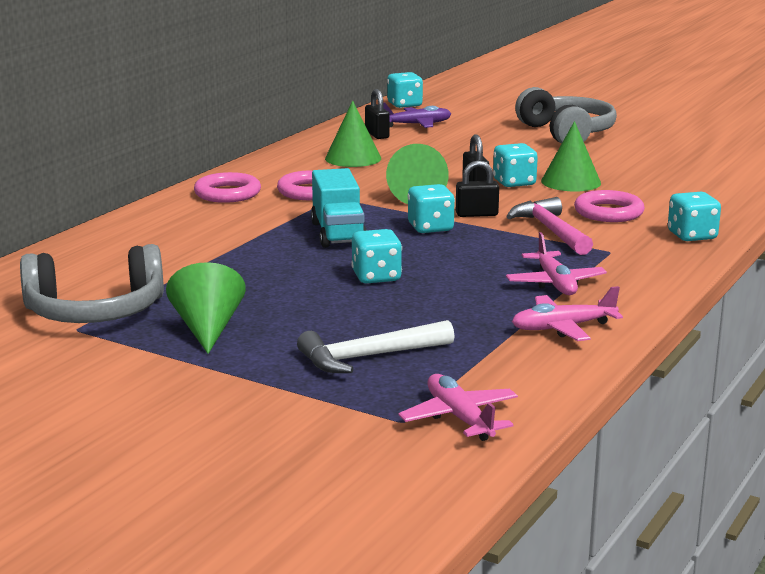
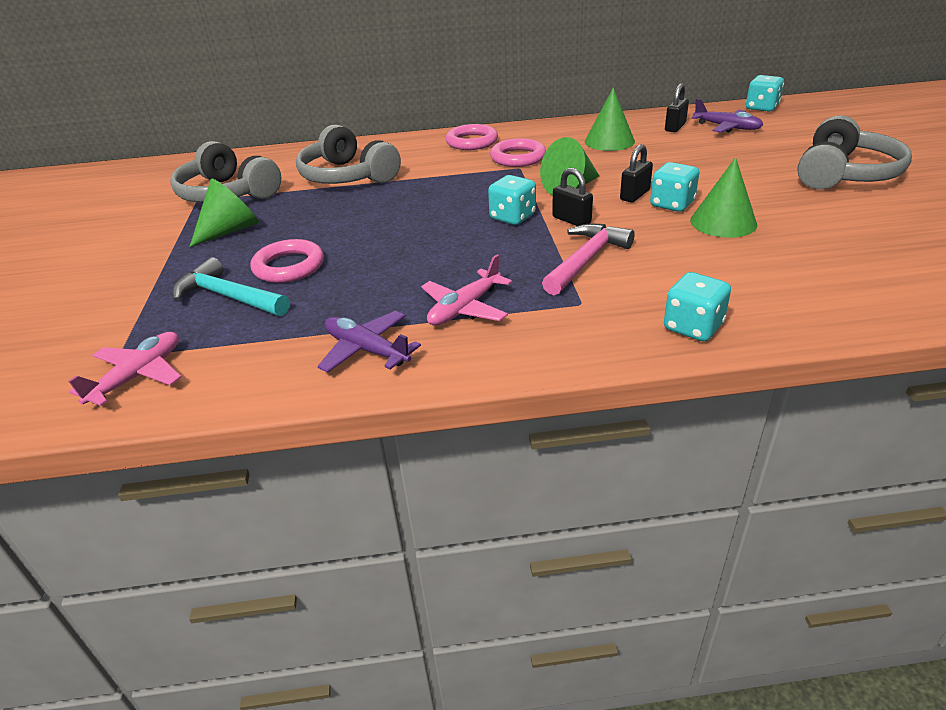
camera: 55 degrees right, 15 degrees up
(187, 255) = (347, 176): none -> grey headphones
(338, 233) = (451, 196): turquoise truck -> none
(368, 357) = (228, 297): white hammer -> turquoise hammer
(376, 277) = (384, 240): turquoise dice -> none
(563, 328) = (367, 350): pink plane -> purple plane
(608, 212) = (679, 265): pink ring -> pink ring (289, 266)

